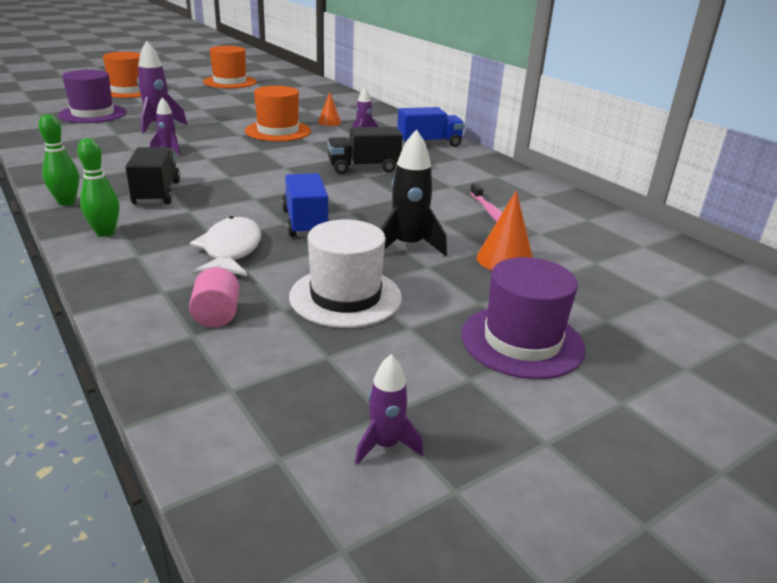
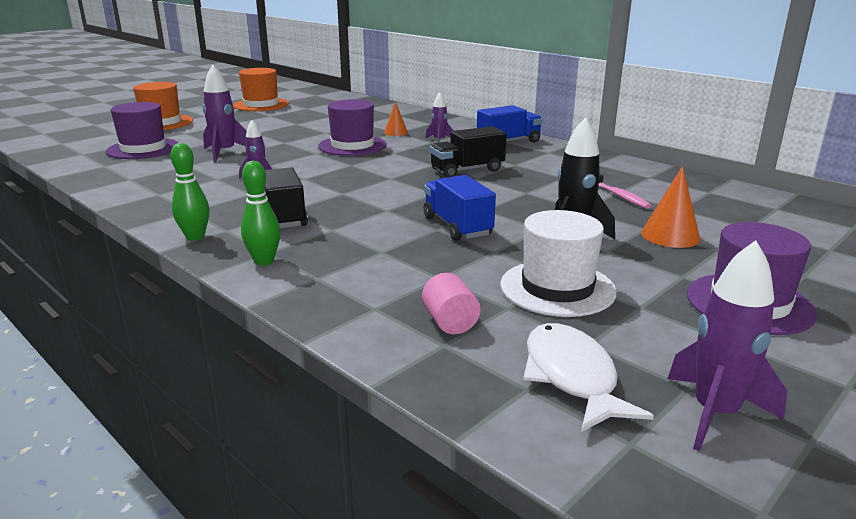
camera: 10 degrees left, 5 degrees down
(231, 250) = (408, 261): white fish -> white fish (572, 377)
(278, 131) = (352, 146): orange hat -> purple hat
(385, 445) = (715, 413): purple rocket -> purple rocket, size x1.68

